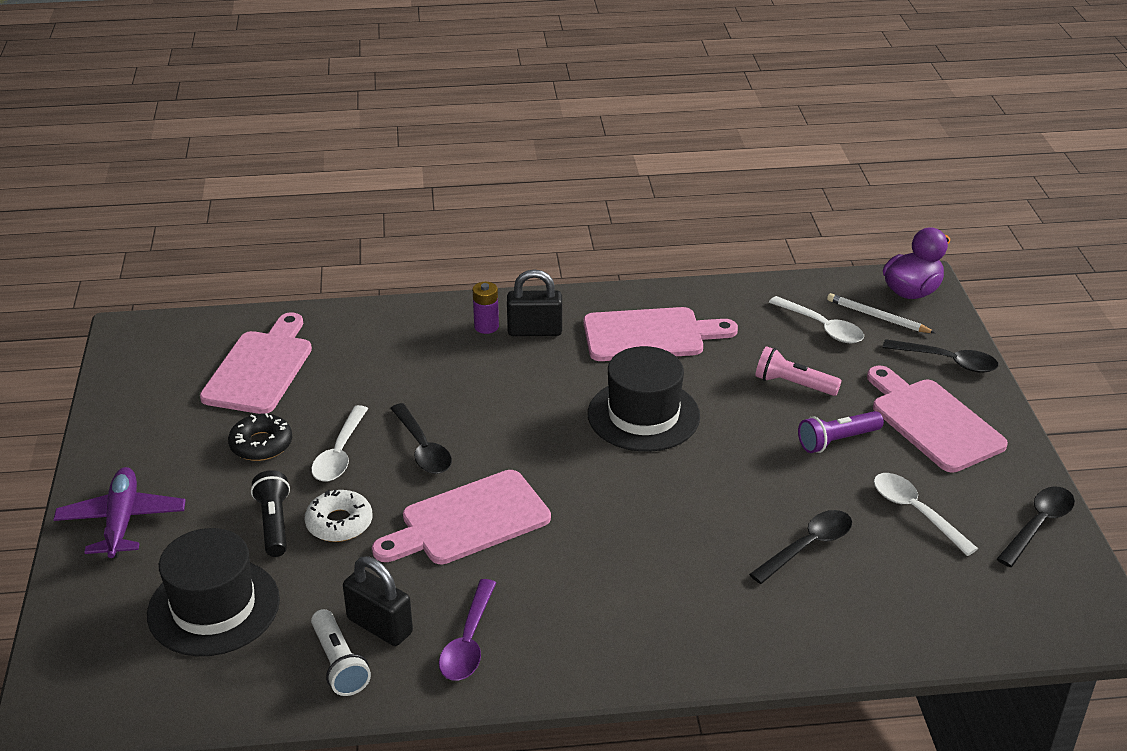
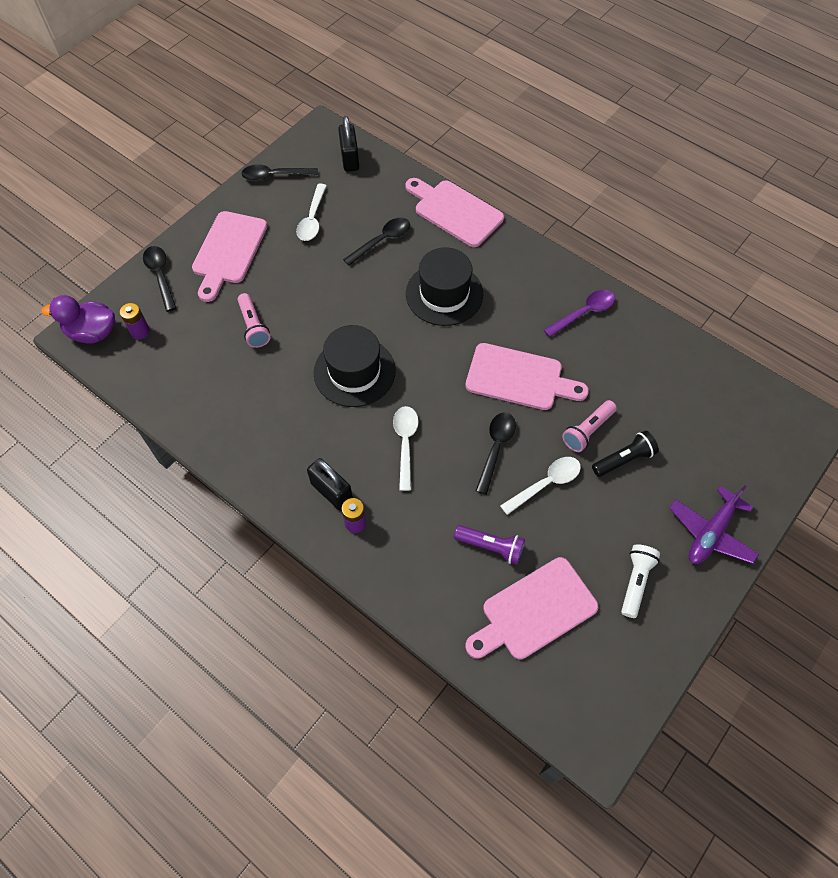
camera: 135 degrees left, 25 degrees up
(214, 607) = (694, 427): black hat -> black hat (444, 294)
(261, 444) = (586, 531): black donut -> none
(274, 524) = (624, 459): black flashlight -> black flashlight turned 150 degrees counterclockwise
(339, 523) = (587, 431): white donut -> pink flashlight
(339, 663) = (653, 347): white flashlight -> white flashlight (635, 582)
(379, 626) = (618, 352): black padlock -> black padlock (350, 159)
(650, 335) = (273, 427): pink cutting board -> pink cutting board (455, 211)
(807, 546) = (382, 241): black spoon -> black spoon turned 135 degrees clockwise
(821, 327) = (178, 350): white spoon -> white spoon (405, 443)
(837, 441) = (287, 278): purple flashlight -> purple flashlight (491, 546)
(877, 317) = (140, 331): white pencil -> purple battery

